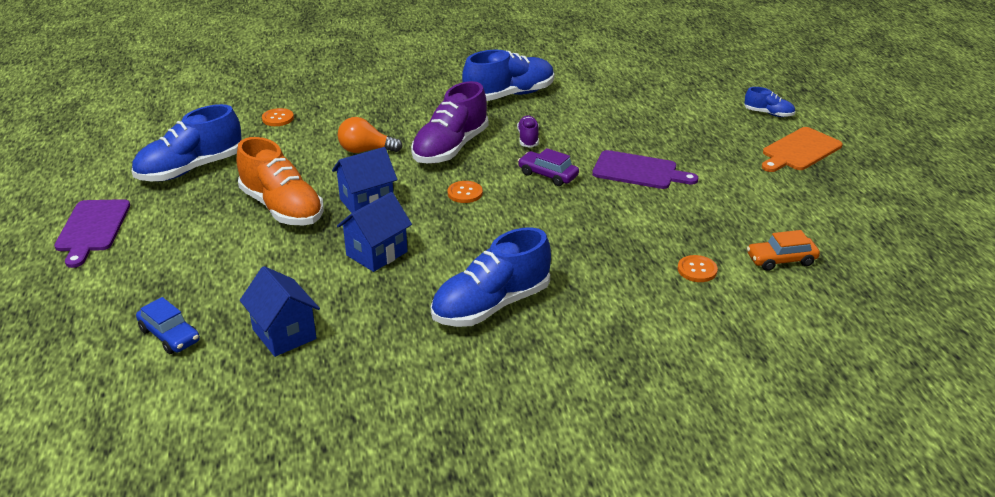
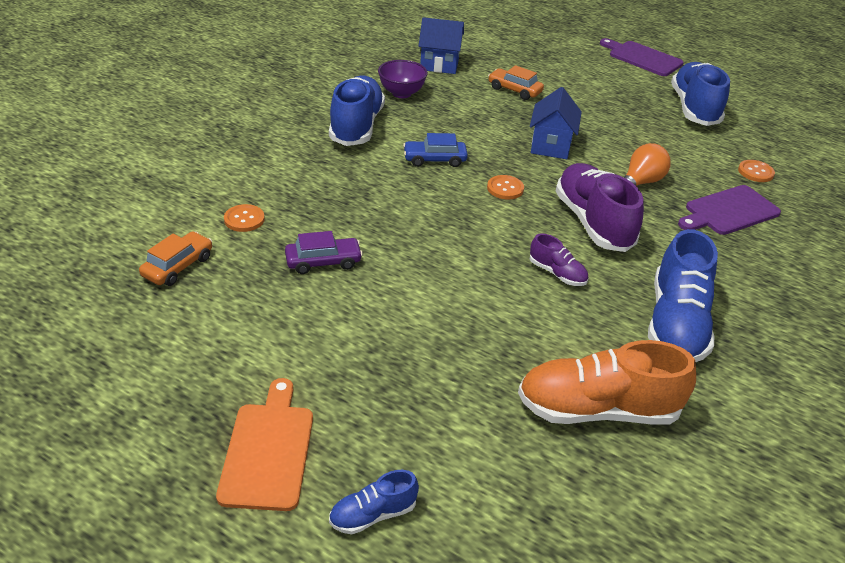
camera: 130 degrees right, 5 degrees up
(170, 335) = (488, 42): blue car -> blue car (434, 160)
(282, 208) = (587, 116): orange shoe -> orange shoe (597, 410)
(282, 262) = (514, 90): none -> orange car
(376, 253) = (476, 120): blue house -> none
(388, 319) = (401, 93): none -> purple bowl
(548, 175) = (476, 242): purple car -> purple car (323, 262)
(638, 171) = (408, 296): purple cutting board -> purple cutting board (729, 211)

